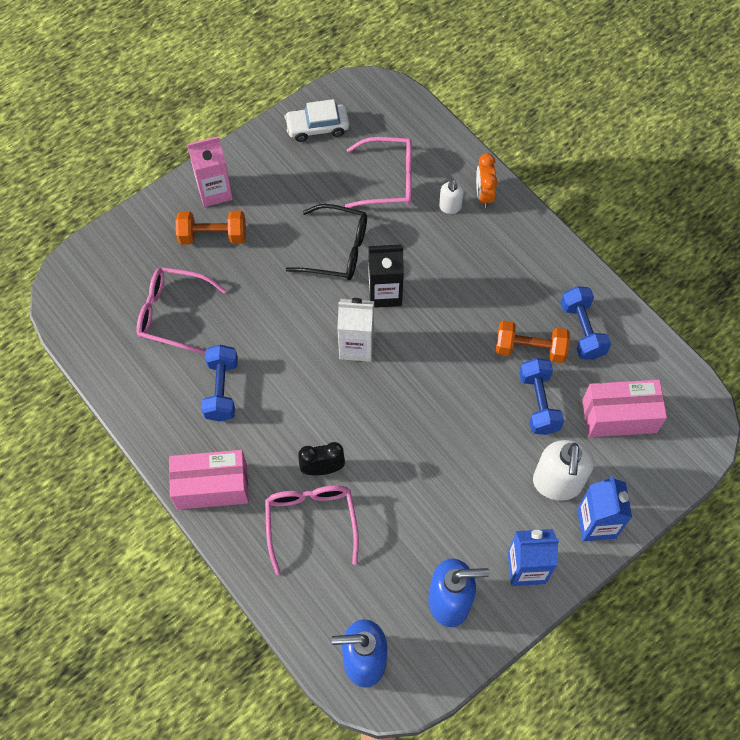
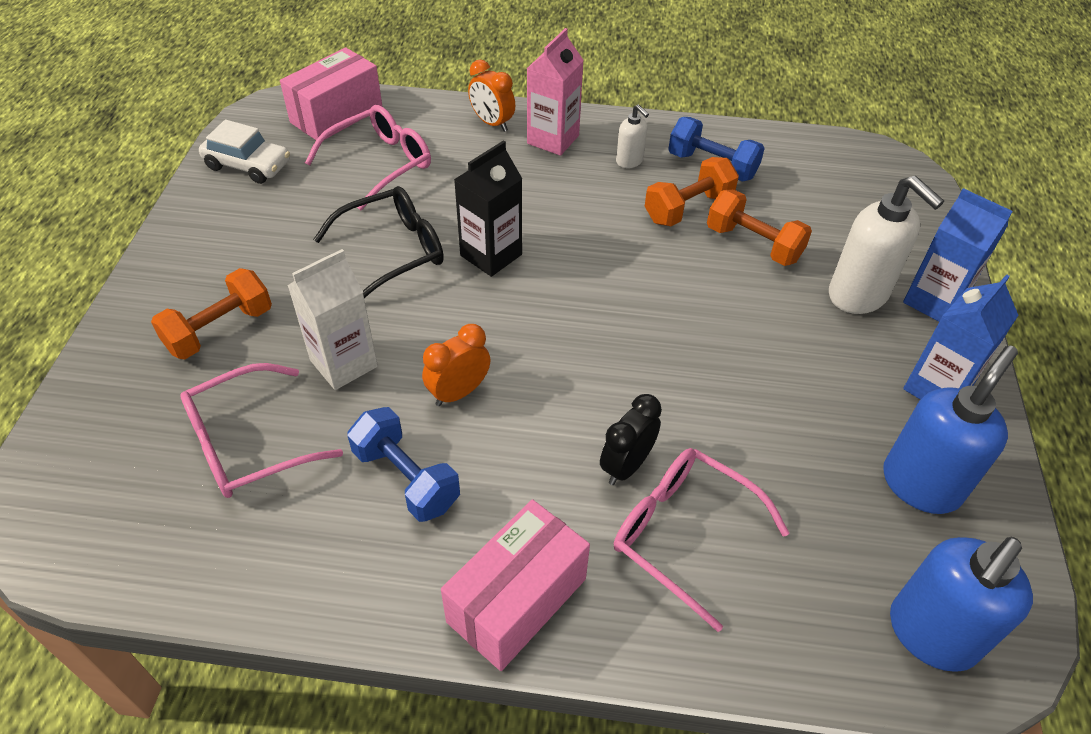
camera: 45 degrees left, 15 degrees down
(214, 191) = (176, 287): pink carton -> pink carton (553, 139)
(287, 364) = (458, 392): none -> orange clock
(317, 127) = (248, 165): white car -> white car turned 105 degrees counterclockwise
(356, 346) = (518, 320): white carton -> white carton (344, 363)
(450, 207) = (471, 149): white soap dispenser -> white soap dispenser (629, 161)
(538, 403) = (753, 244): blue dumbbell -> orange dumbbell
(619, 416) = (830, 206): pink box -> pink box (336, 115)

